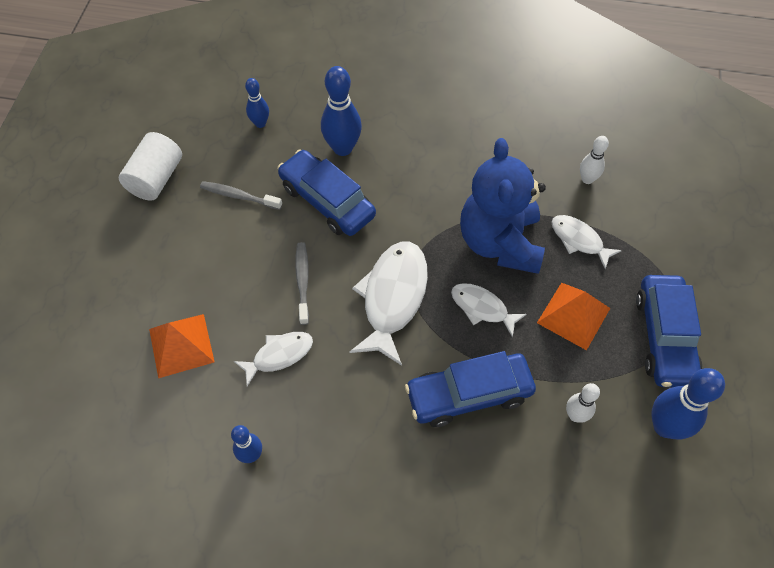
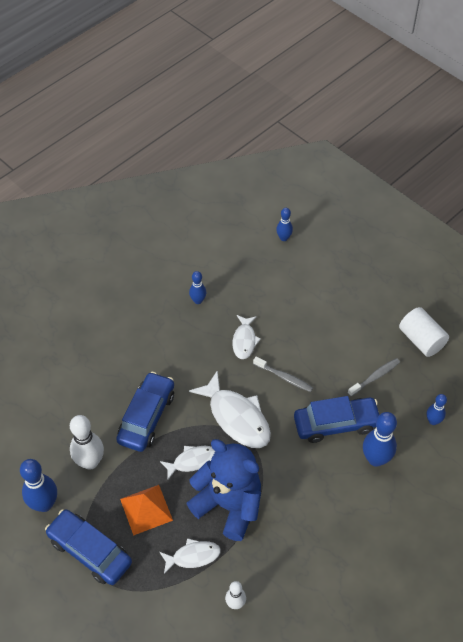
camera: 125 degrees right, 5 degrees down
(68, 413) = (283, 238): none -> blue bowling pin
(181, 345) = (286, 300): orange pyramid -> none
(575, 415) = (90, 462): white bowling pin -> white bowling pin, size x1.74

